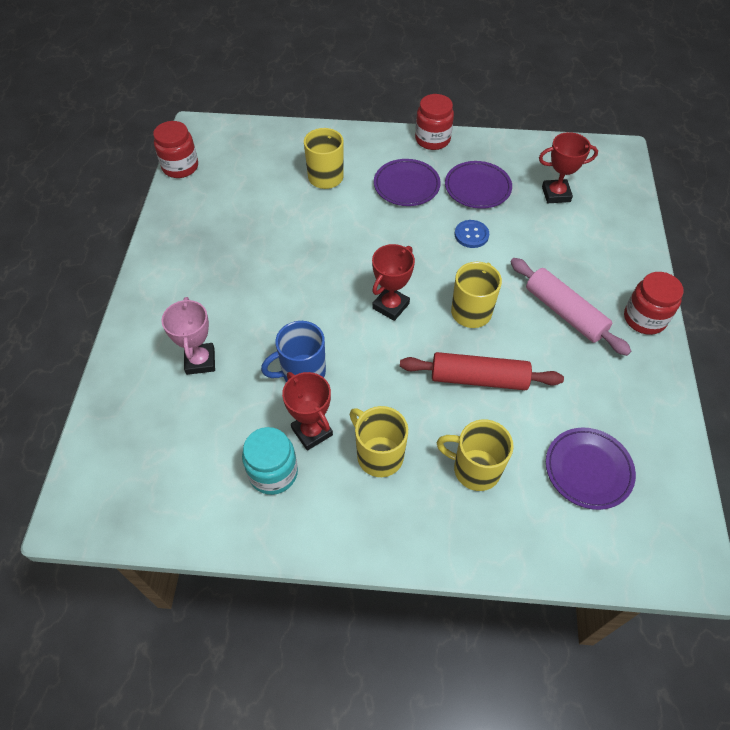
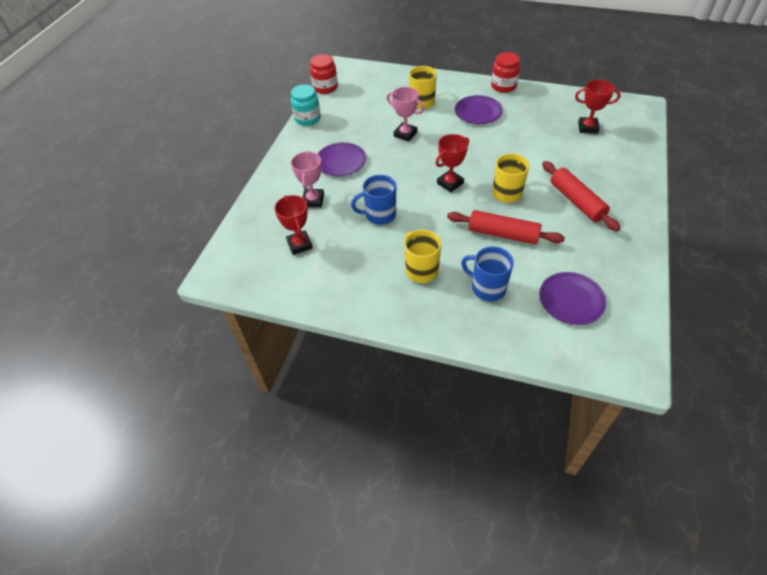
camera: 15 degrees right, 5 degrees down
(273, 473) = (346, 270): turquoise jar -> turquoise jar (307, 119)
(312, 233) = (405, 134): none -> pink trophy
(312, 431) = (378, 250): red trophy -> red trophy (299, 245)
(471, 235) = (518, 146): blue button -> none
(475, 469) = (487, 288): yellow mug -> blue mug
(477, 188) = (529, 118): purple plate -> purple plate (341, 162)
(564, 312) = (576, 201): pink rolling pin -> red rolling pin
(644, 318) = (637, 212): red jar -> none

